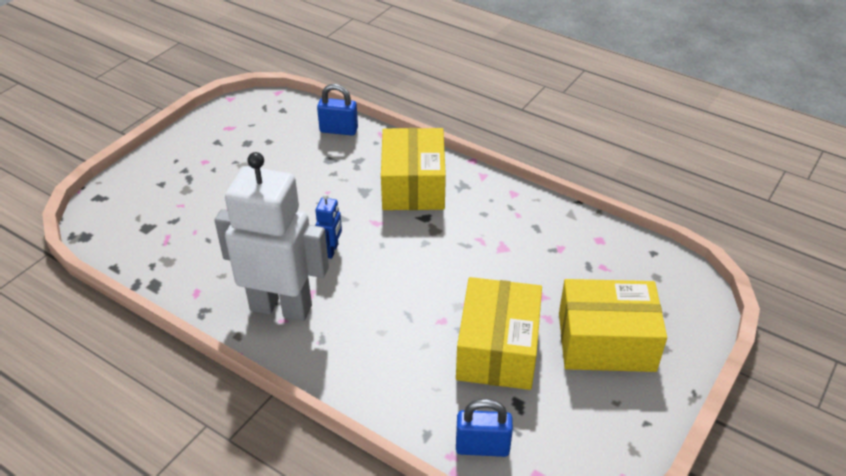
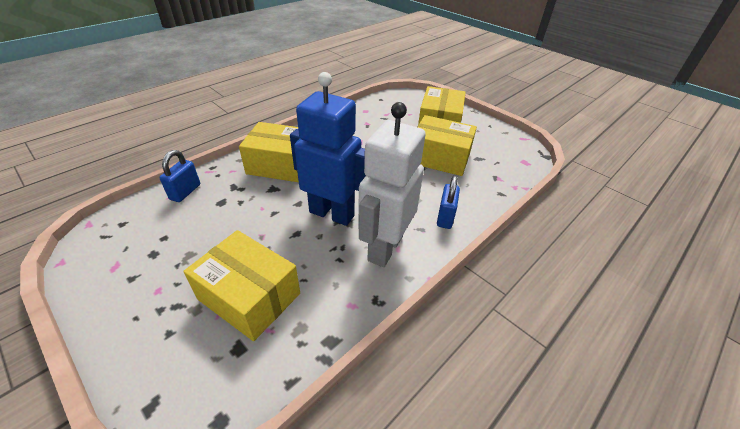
camera: 80 degrees left, 0 degrees up
(202, 218) = (249, 296): none -> yellow box
(331, 250) = (332, 213): blue robot -> blue robot, size x2.46
(482, 447) = (508, 175): blue padlock -> blue padlock (445, 217)

